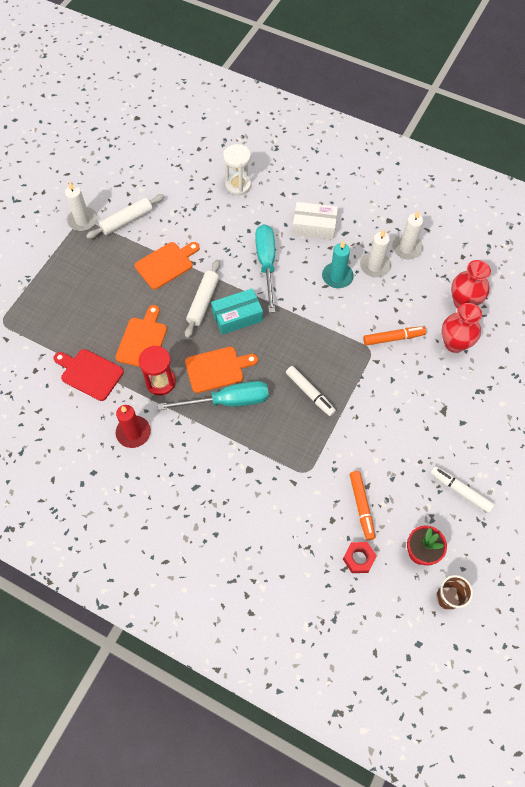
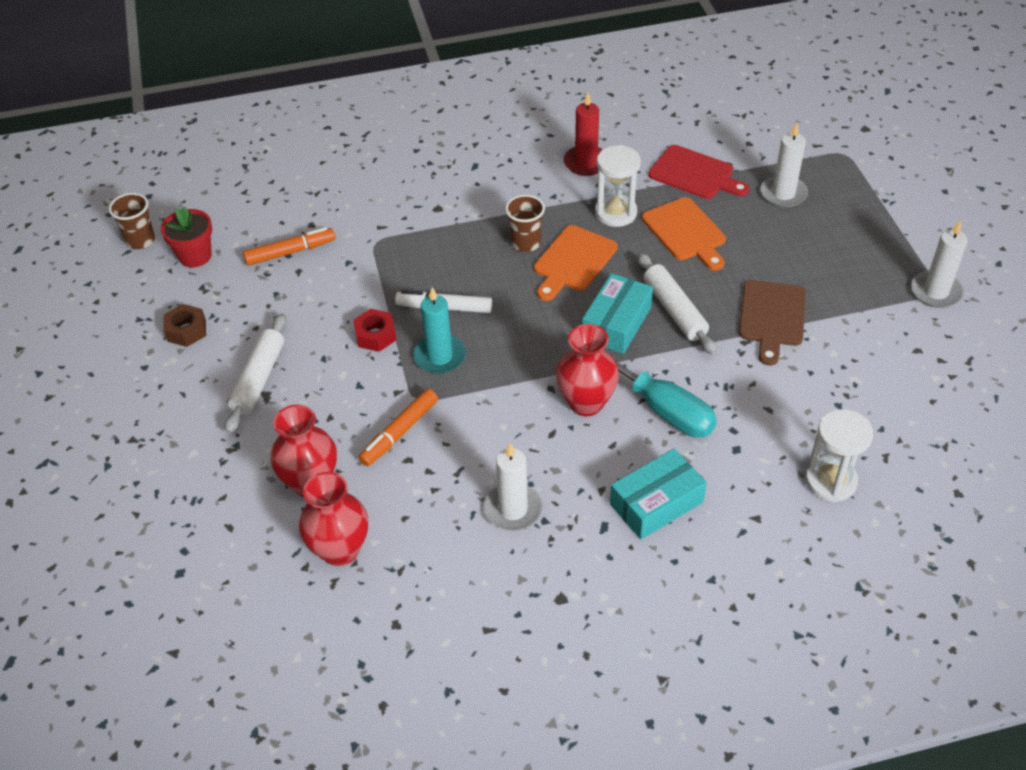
camera: 140 degrees right, 15 degrees down
(89, 373) = (694, 174): red cutting board -> red cutting board turned 45 degrees clockwise
(127, 220) = (889, 329): white rolling pin -> white rolling pin (258, 379)
(160, 382) = (616, 213): red hourglass -> white hourglass
(166, 264) = (772, 317): orange cutting board -> brown cutting board
(228, 401) = (525, 243): turquoise screwdriver -> brown cup
(295, 288) = (586, 403): none -> red vase
(314, 226) = (656, 503): white box -> turquoise box
(337, 276) = (549, 456): turquoise candle -> turquoise candle (439, 356)
(358, 559) = (257, 214): red nut -> red nut (375, 335)
(361, 506) = (290, 252): orange marker -> orange marker turned 120 degrees clockwise
(407, 248) = (492, 572): white candle -> white candle (783, 194)
(460, 491) = (186, 330): white marker -> brown nut

